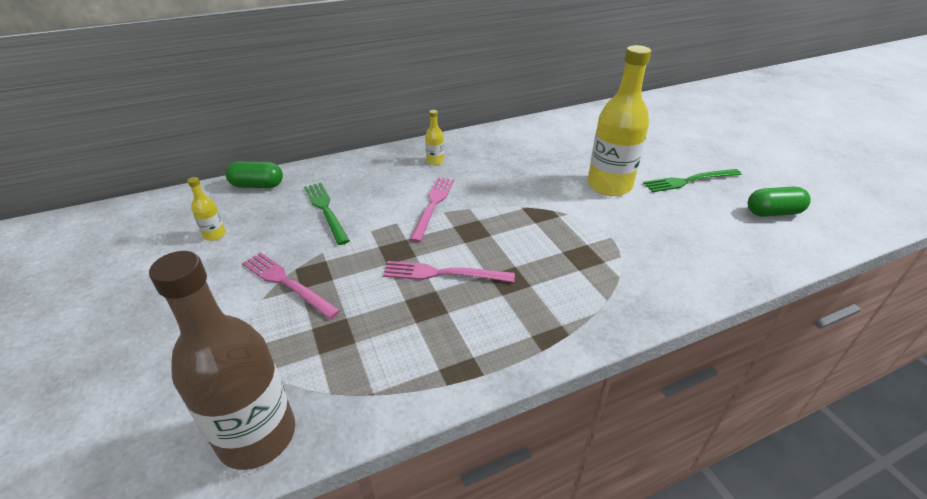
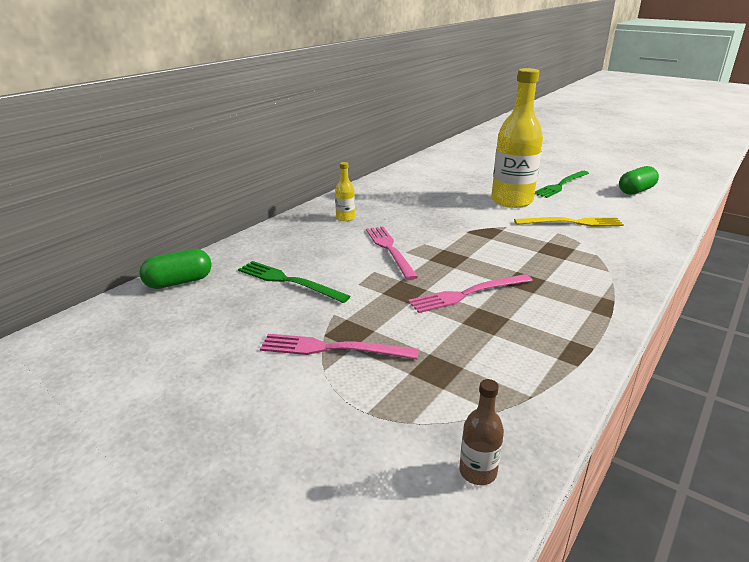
camera: 30 degrees left, 10 degrees down
(214, 235) = (188, 337): yellow bottle -> none
(257, 436) = (477, 472): brown bottle -> brown bottle, size x0.43
(641, 230) = (572, 223): none -> yellow fork

